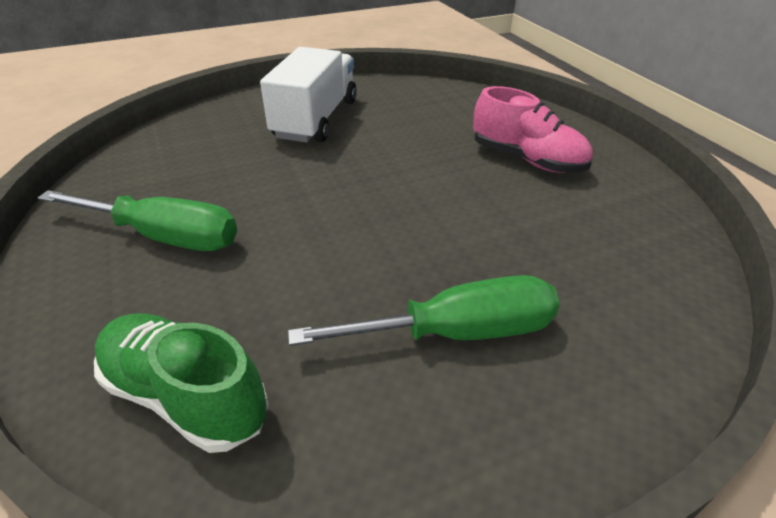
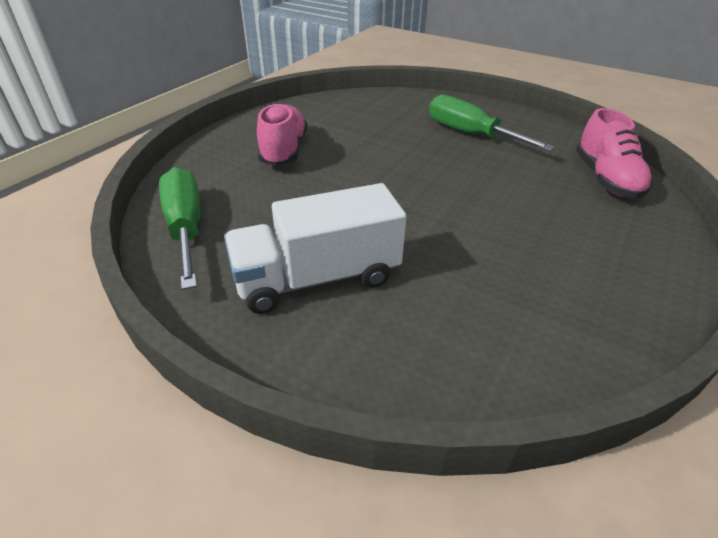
camera: 125 degrees left, 0 degrees up
(164, 237) = (568, 254): green screwdriver -> green screwdriver (186, 227)
(186, 396) = (606, 179): green shoe -> pink shoe

